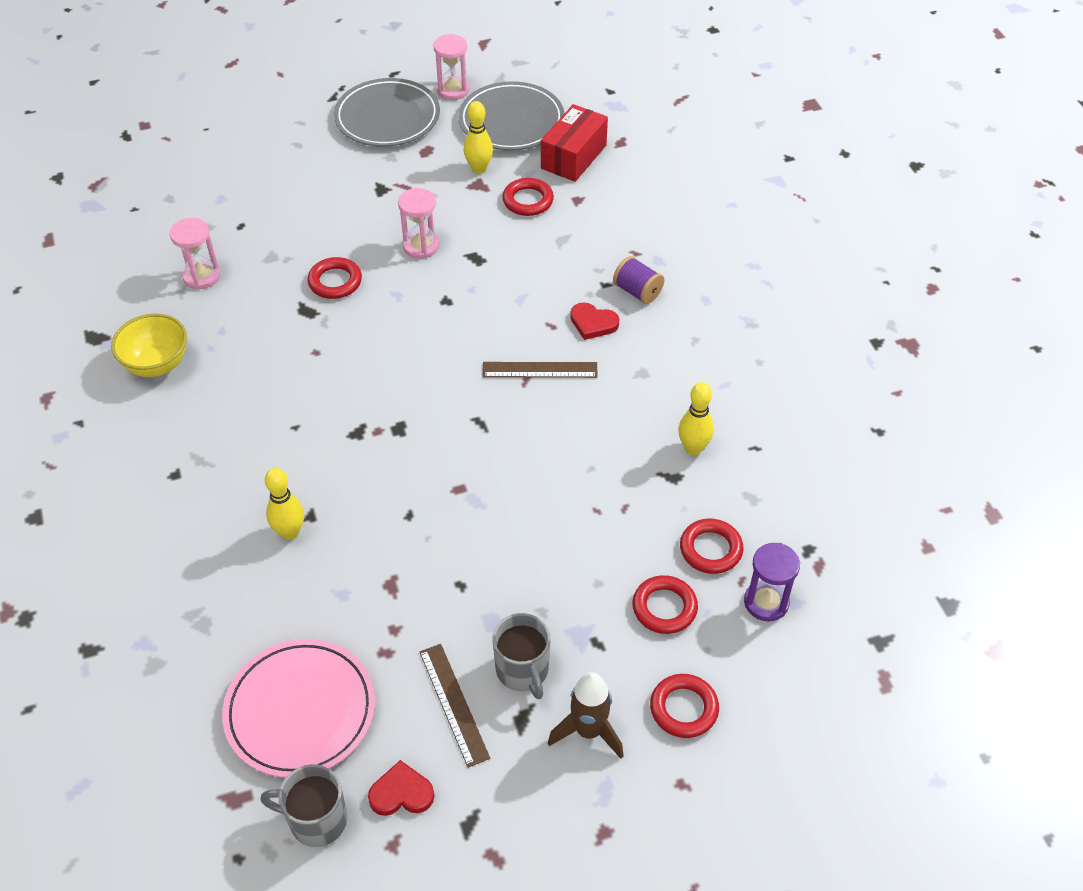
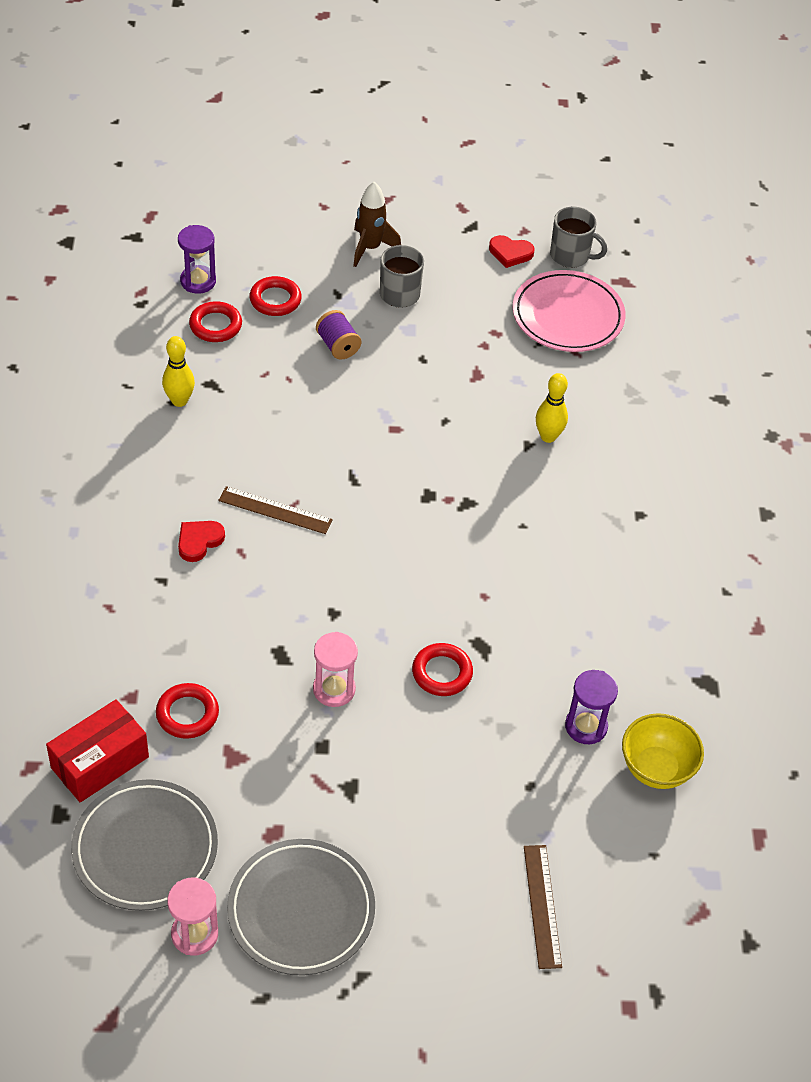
camera: 165 degrees left, 0 degrees up
(157, 364) = (645, 631): yellow bowl -> yellow bowl (656, 768)
(201, 276) = (586, 726): pink hourglass -> purple hourglass
(454, 704) = (456, 289): brown ruler -> brown ruler (542, 906)
(479, 169) = (222, 781): yellow bowling pin -> none
(593, 323) = (199, 541): red heart -> red heart turned 90 degrees counterclockwise
(637, 291) = (135, 561): purple spool -> purple spool (338, 346)
(684, 708) = (298, 241): red ring -> none

